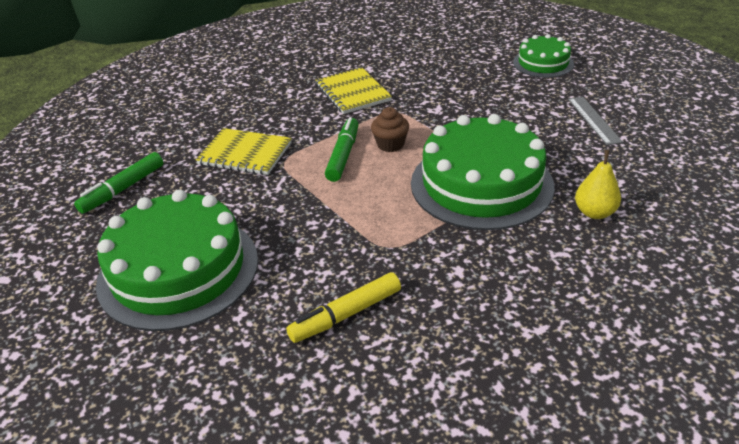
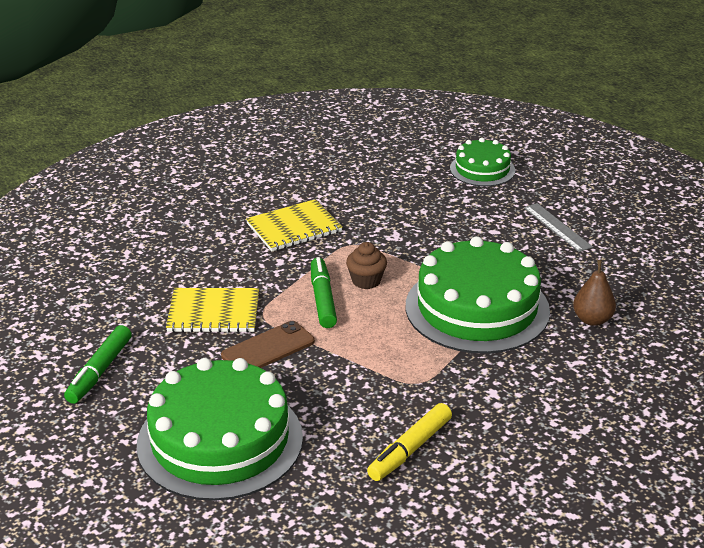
camera: 20 degrees left, 5 degrees down
(271, 192) = (268, 348): none -> brown phone
(353, 92) = (294, 228): yellow notebook -> yellow notebook turned 75 degrees counterclockwise
(594, 212) = (592, 320): yellow pear -> brown pear

